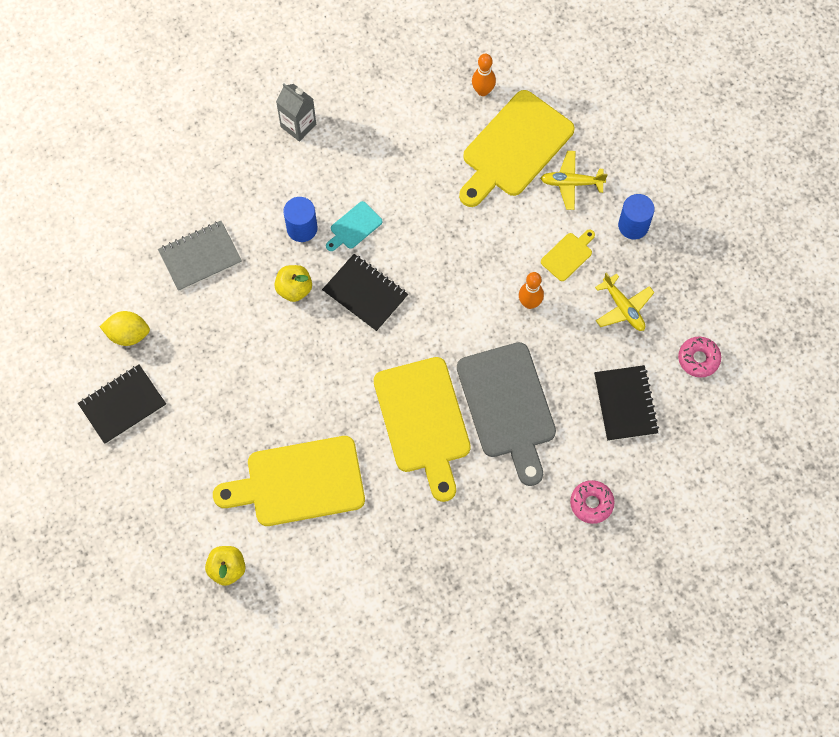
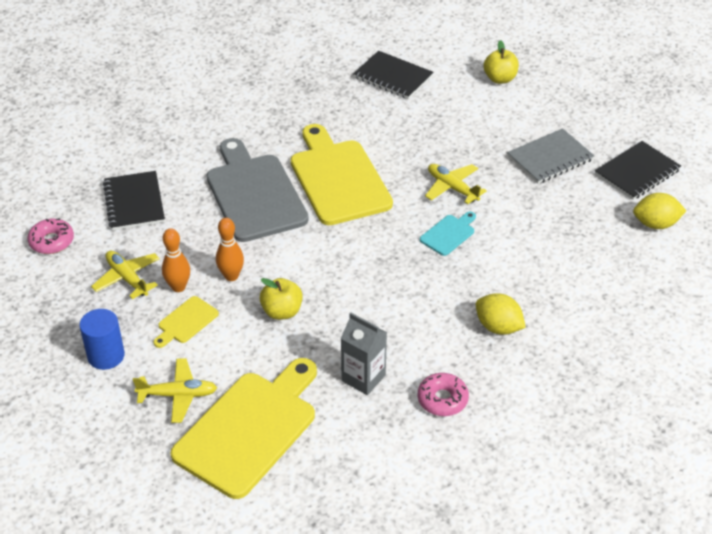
camera: 175 degrees right, 25 degrees down
(200, 257) = (605, 293): grey notebook -> grey notebook (550, 158)
(294, 289) = (492, 272): yellow apple -> yellow apple (282, 311)
(298, 125) = (531, 435): grey carton -> grey carton (363, 378)
(298, 482) = (450, 132): yellow cutting board -> none
(302, 228) = (498, 327): blue cylinder -> yellow lemon
(311, 398) = (452, 188): none -> yellow plane
(354, 227) = (437, 332): turquoise cutting board -> turquoise cutting board (449, 234)
(365, 294) = (413, 272): black notebook -> black notebook (393, 77)
(483, 91) = (293, 496): orange bowling pin -> orange bowling pin (178, 287)
(591, 503) = (174, 134): pink donut -> pink donut (442, 399)

